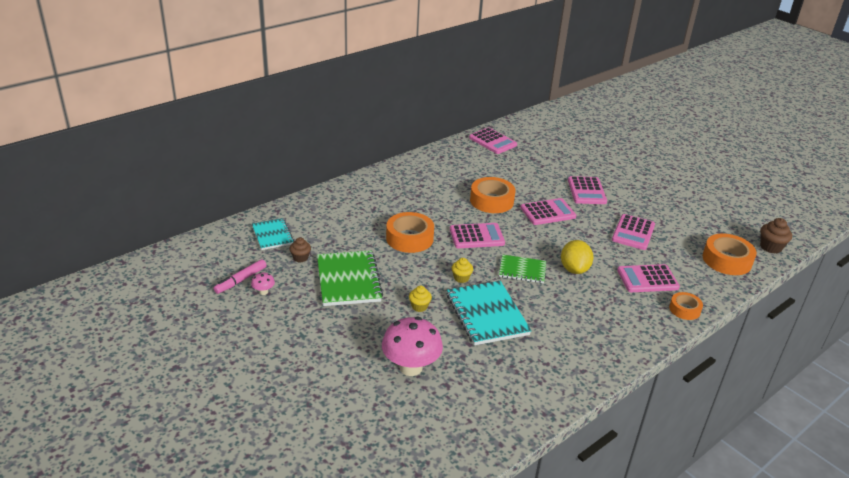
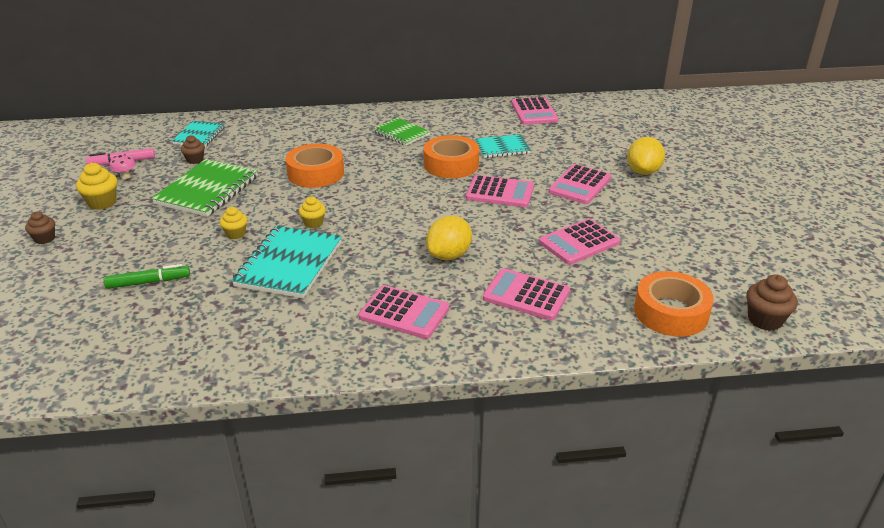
camera: 35 degrees right, 0 degrees up
(277, 368) = (45, 239): none -> brown cupcake
(278, 320) = (102, 202): none -> yellow cupcake
(411, 367) = (148, 282): pink mushroom -> green marker
(476, 236) = (386, 191): pink calculator -> pink calculator (404, 313)
(507, 177) = (502, 148): none -> turquoise notebook
(522, 270) = (388, 237): green notebook -> green notebook (401, 133)
(609, 169) = (643, 171): none -> yellow lemon
(684, 309) = (528, 344): orange tape -> none

